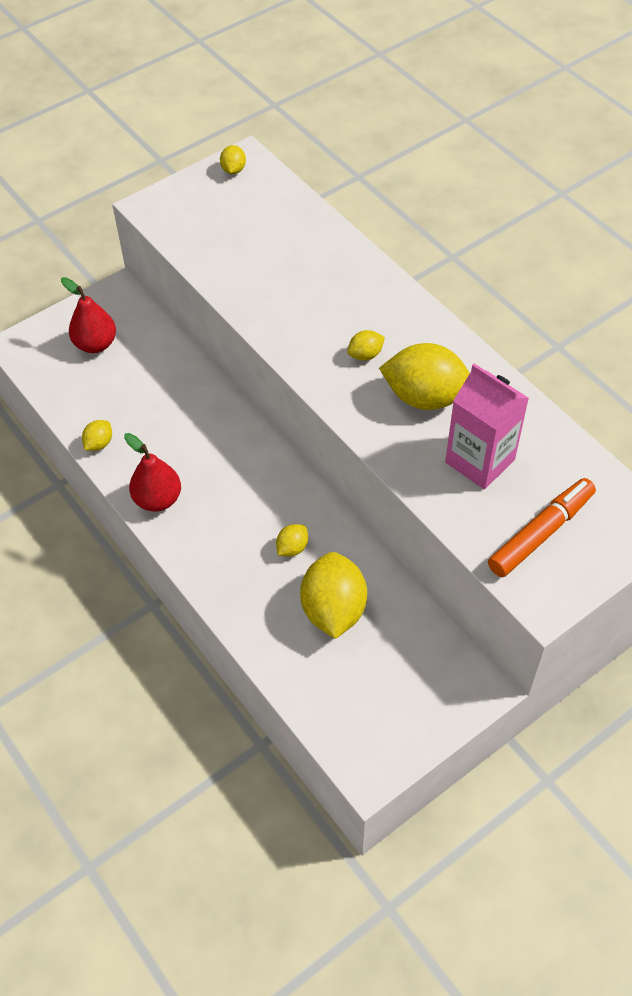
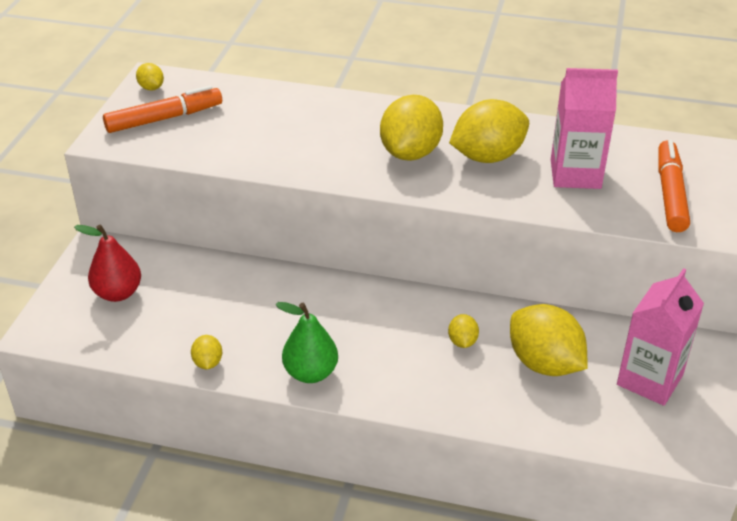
camera: 40 degrees left, 15 degrees down
(157, 499) = (310, 373): red pear -> green pear
(212, 208) = (164, 118): none -> orange marker
(365, 355) = (411, 153): yellow lemon -> yellow lemon, size x2.15
(400, 682) = (650, 379): none -> pink carton

